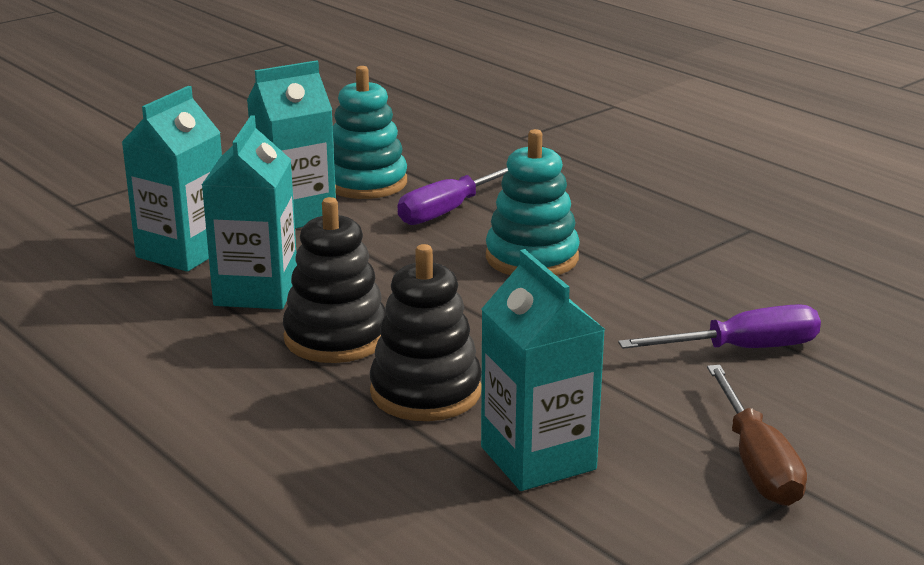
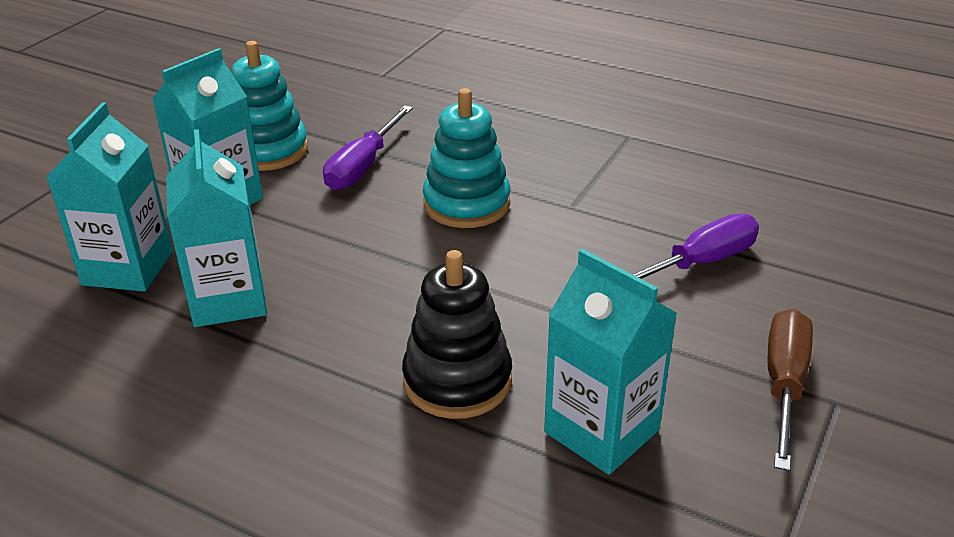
camera: 20 degrees left, 10 degrees up
(336, 337) = (337, 337): black stacking toy -> none
(756, 463) = (784, 384): brown screwdriver -> brown screwdriver turned 135 degrees counterclockwise

